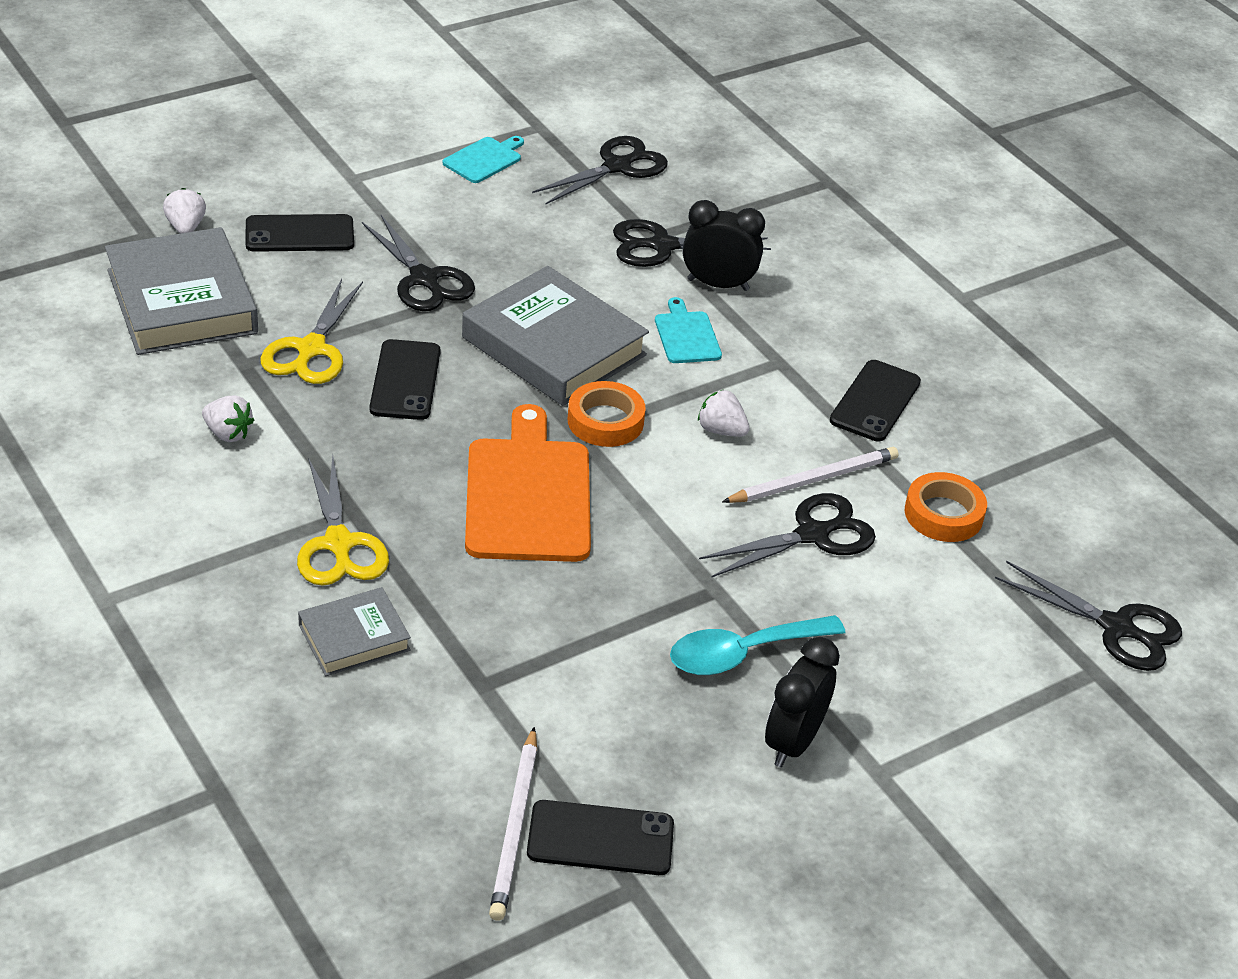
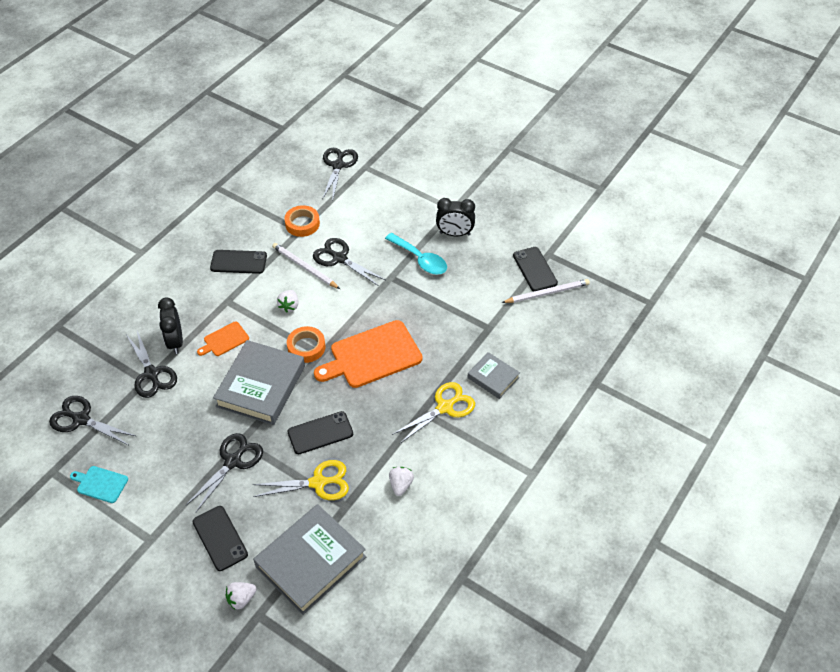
camera: 110 degrees left, 10 degrees up
(686, 335) = (224, 340): turquoise cutting board -> orange cutting board

